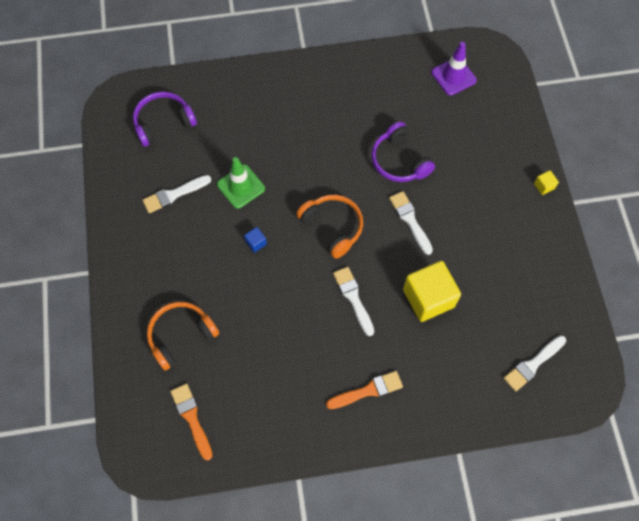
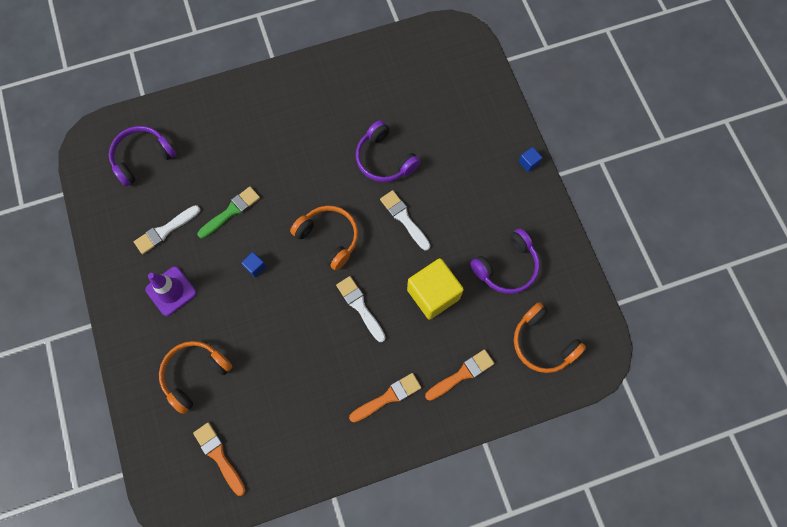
camera: 10 degrees left, 5 degrees up
(241, 186) = (231, 211): green traffic cone -> green brush
(446, 381) = (462, 374): none -> orange brush
(453, 76) = (425, 64): purple traffic cone -> purple traffic cone (171, 291)
(506, 283) = (506, 267): none -> purple headphones
(533, 364) = (542, 343): white brush -> orange headphones
(544, 186) = (528, 163): yellow cube -> blue cube

